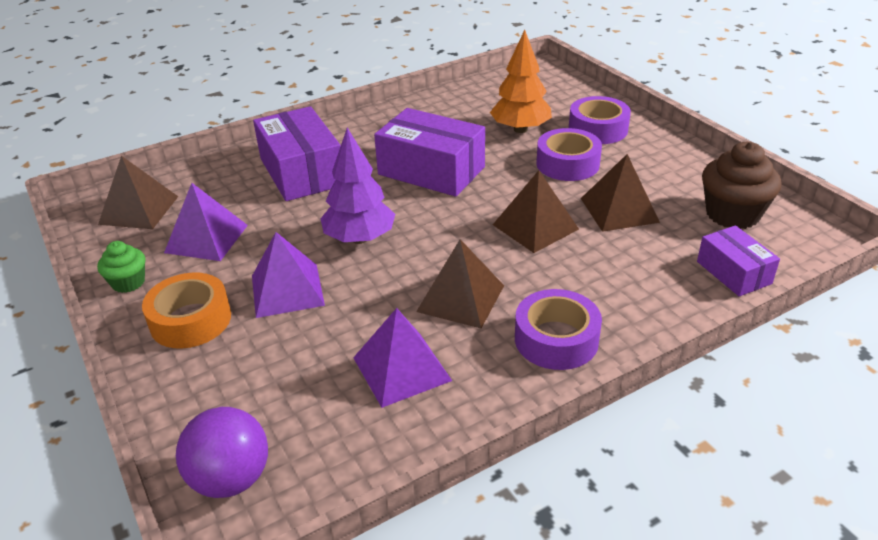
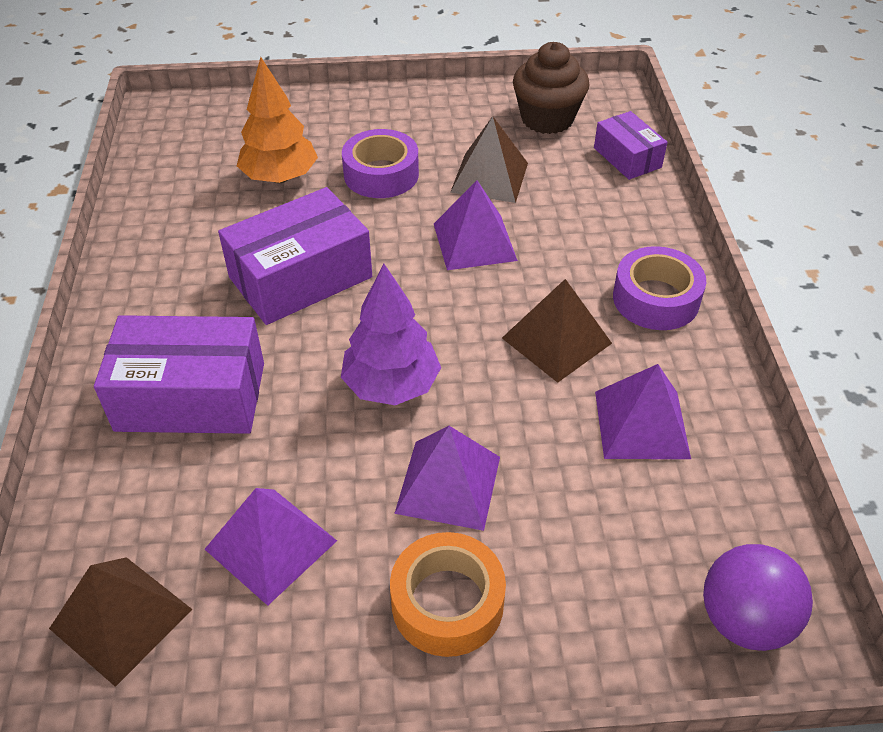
camera: 65 degrees left, 10 degrees up
(128, 282) = (311, 665): green cupcake -> none
(535, 226) = (474, 242): brown pyramid -> purple pyramid
(598, 129) = (335, 127): purple tape -> none
(733, 272) = (627, 157): purple box -> purple box turned 60 degrees clockwise

